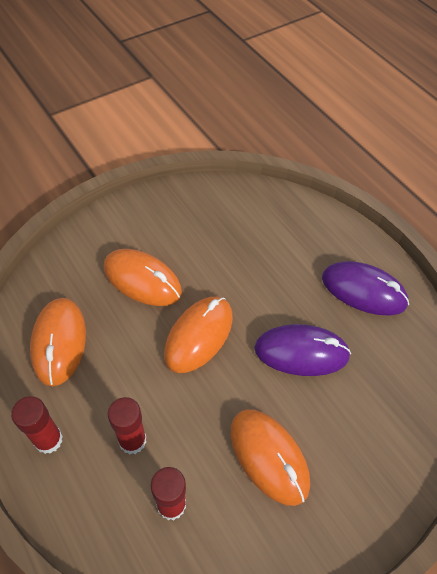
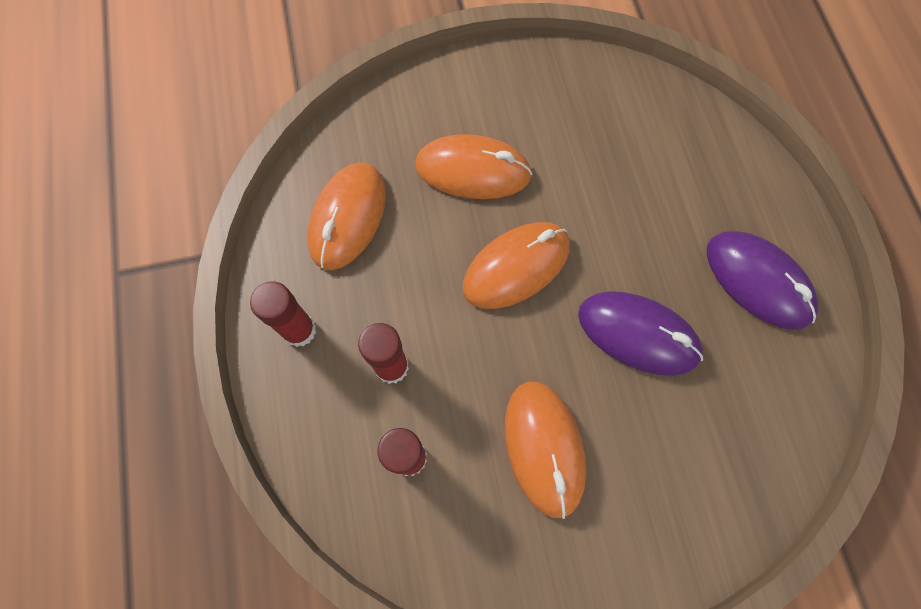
camera: 25 degrees right, 15 degrees up
(142, 280) = (473, 170): orange mouse -> orange mouse turned 45 degrees counterclockwise

